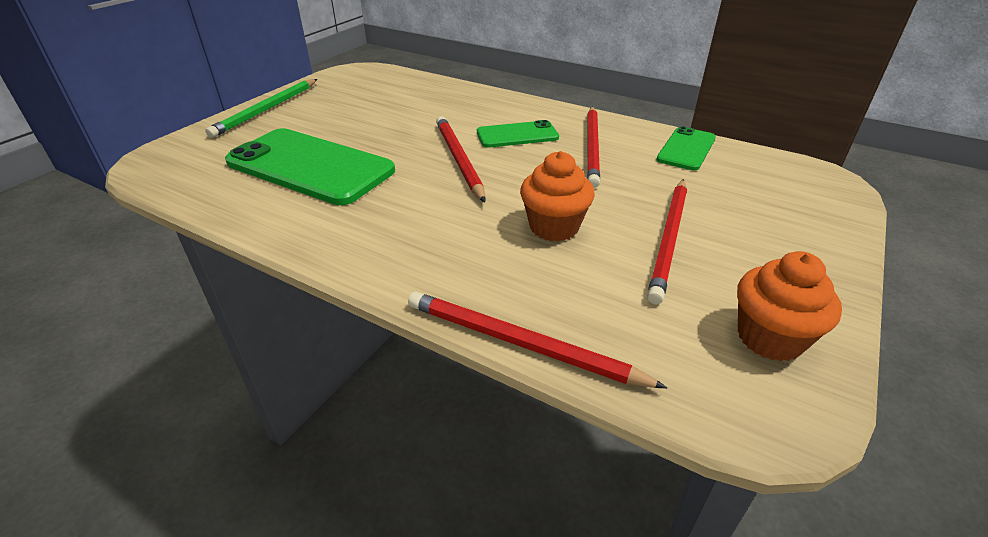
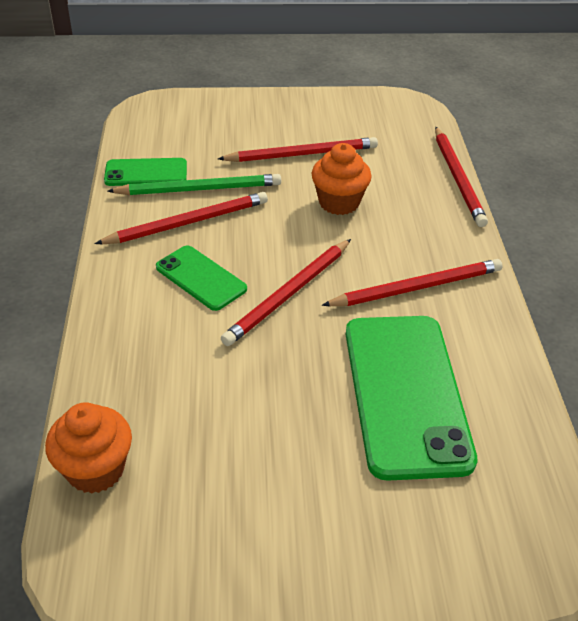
camera: 125 degrees left, 5 degrees up
(267, 109) = (328, 565): green pencil -> green pencil (199, 189)
(389, 216) = (416, 287): none -> red pencil
(769, 338) = (360, 111): orange cupcake -> orange cupcake (95, 469)

